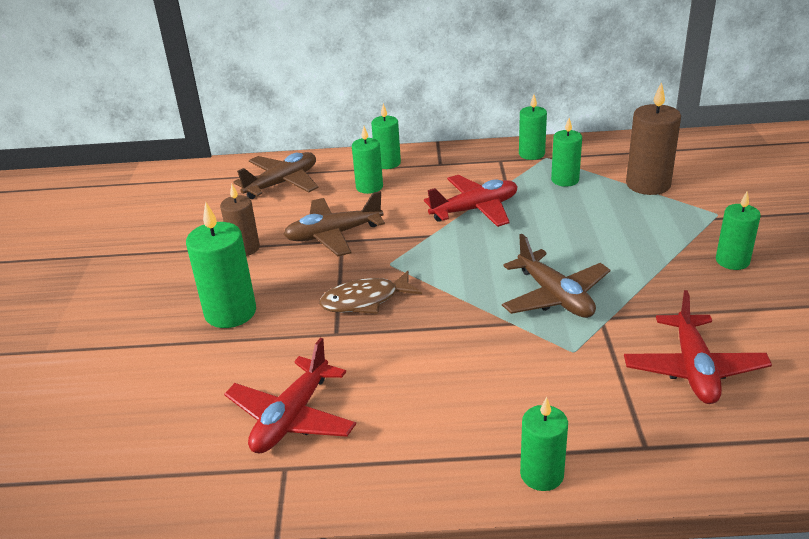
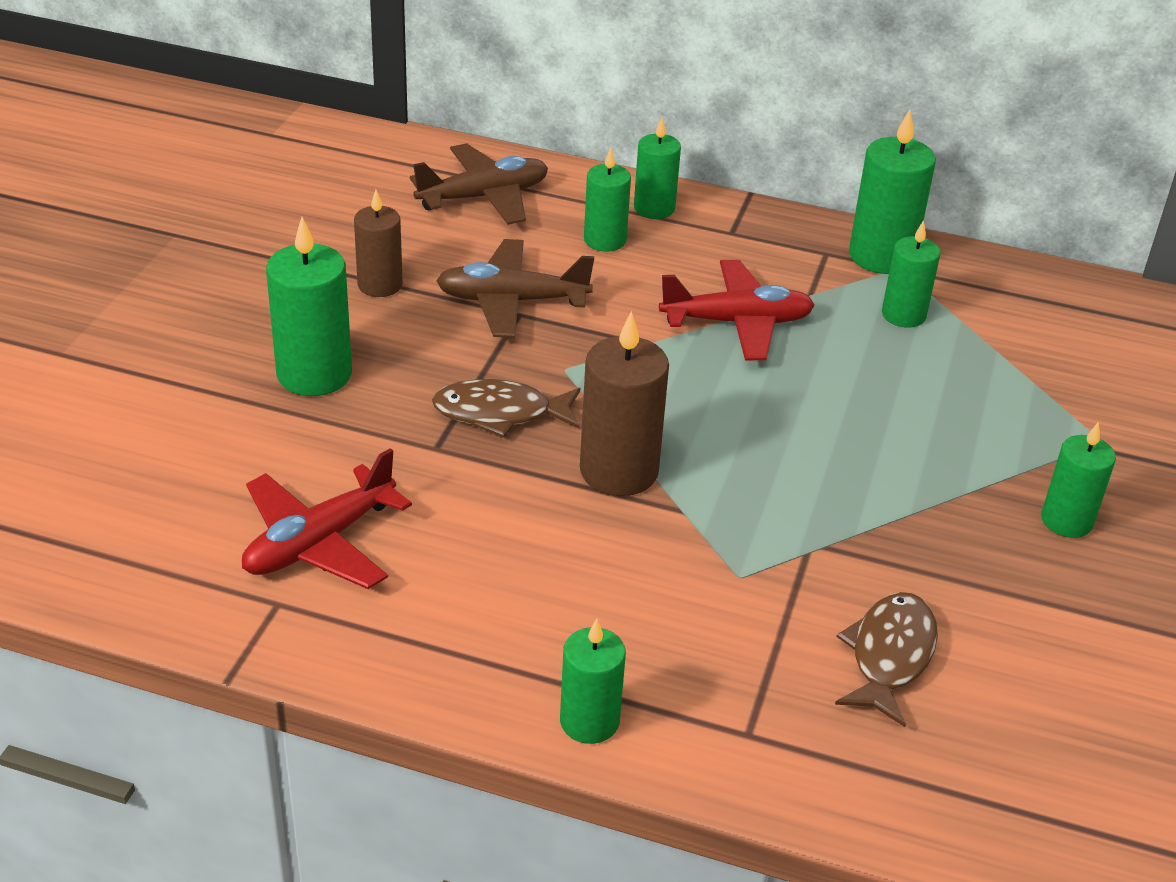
camera: 15 degrees right, 5 degrees up
(531, 154) = (881, 256): green candle -> green candle, size x1.55
(555, 296) = (766, 491): brown plane -> none
(648, 184) = (1027, 361): brown candle -> brown candle (619, 471)
(693, 369) = (889, 656): red plane -> brown fish

